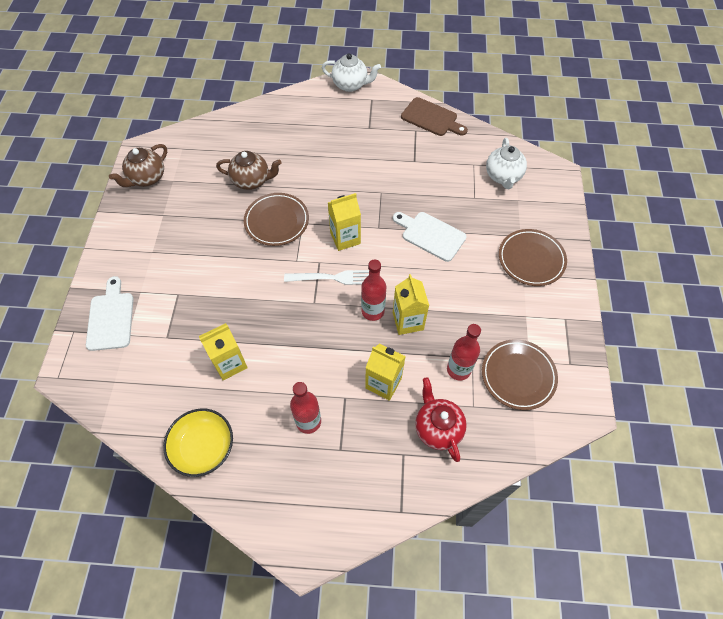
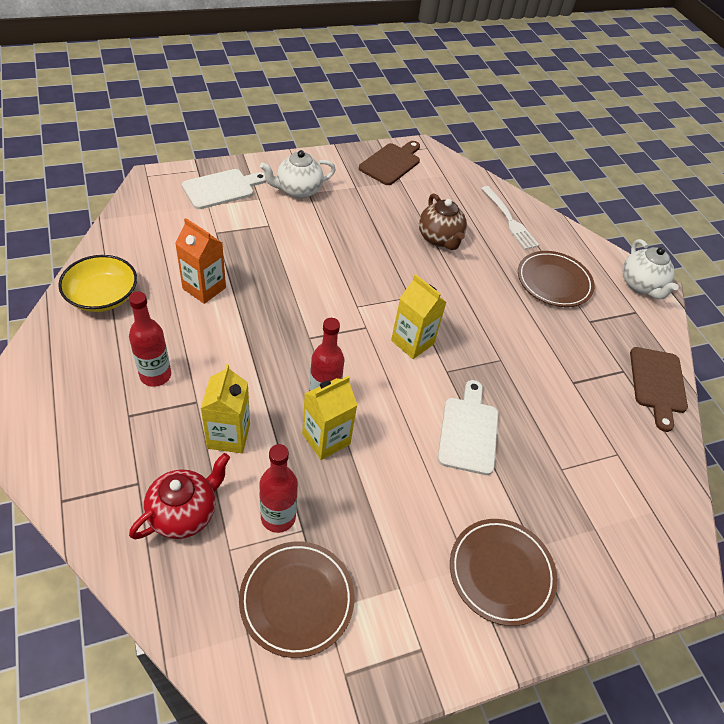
camera: 60 degrees right, 10 degrees down
(147, 178) = (391, 163): brown teapot -> brown cutting board
(230, 363) = (204, 288): yellow carton -> orange carton
(277, 221) = (399, 274): brown plate -> brown plate (554, 282)
(333, 278) = (351, 346): white fork -> white fork (509, 220)
(503, 177) = (623, 498): white teapot -> white teapot (298, 191)

